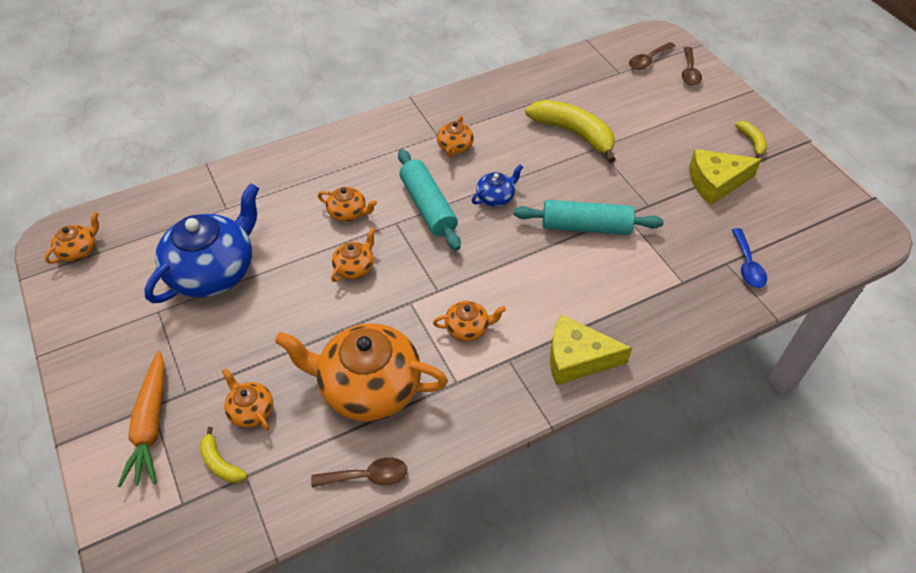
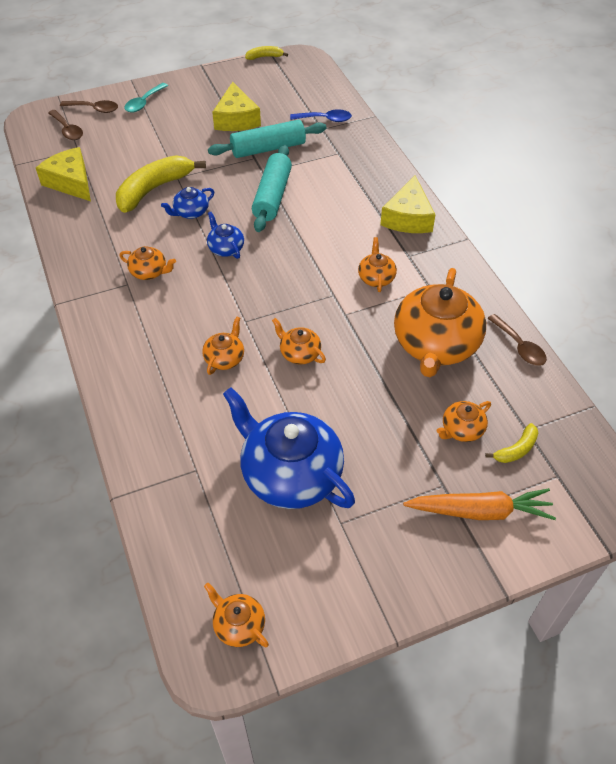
camera: 85 degrees left, 0 degrees up
(367, 476) = (519, 346): brown spoon -> brown spoon turned 150 degrees clockwise
(428, 207) = (228, 296): turquoise rolling pin -> turquoise rolling pin (268, 148)
(545, 165) = (191, 212): none -> blue teapot
(569, 76) = (71, 182): none -> yellow cheese
(715, 105) = (144, 103): none -> turquoise spoon
(751, 142) = (195, 92): yellow banana -> yellow banana (265, 57)

